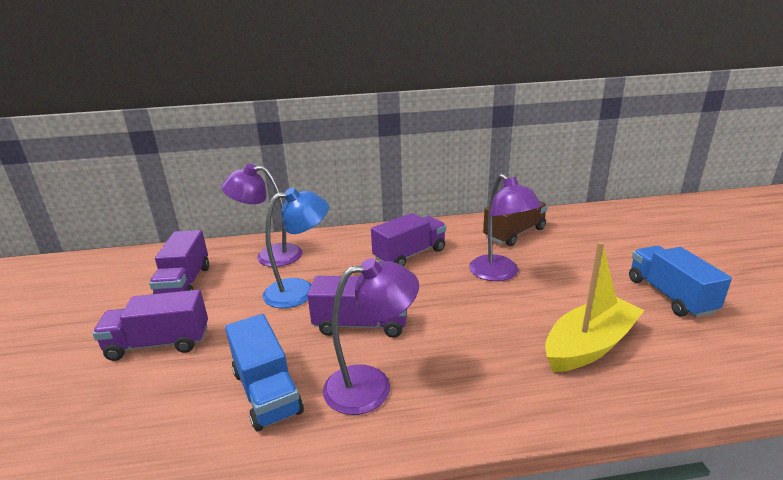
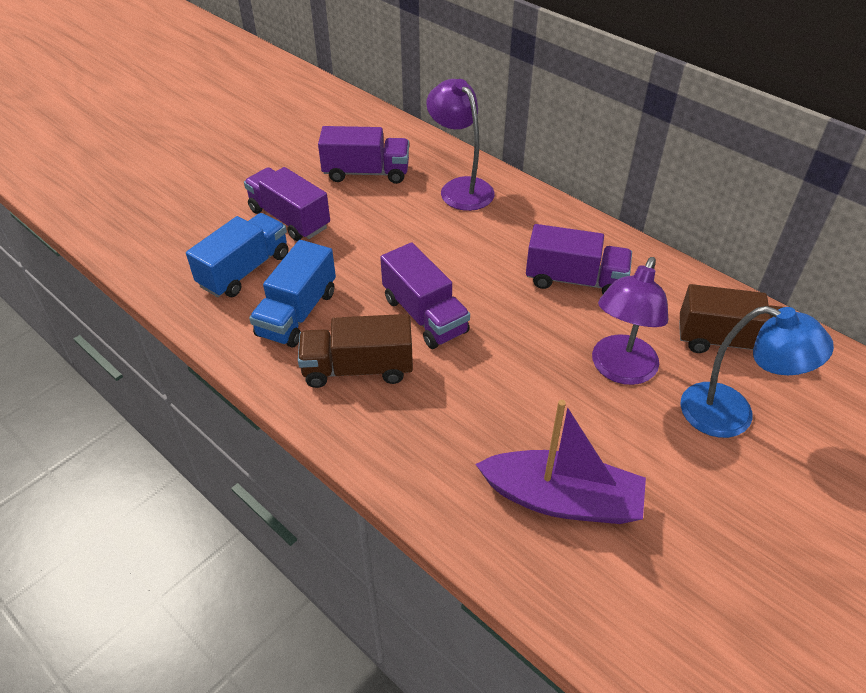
camera: 50 degrees right, 20 degrees up
(185, 284) = (366, 172): purple truck -> purple truck turned 135 degrees counterclockwise
(300, 290) = (431, 245): blue lamp -> blue lamp (732, 415)
(371, 385) = (358, 369): purple lamp -> brown truck
(589, 345) = (562, 499): yellow boat -> purple boat
(669, 295) = (749, 547): blue truck -> blue truck (244, 270)

